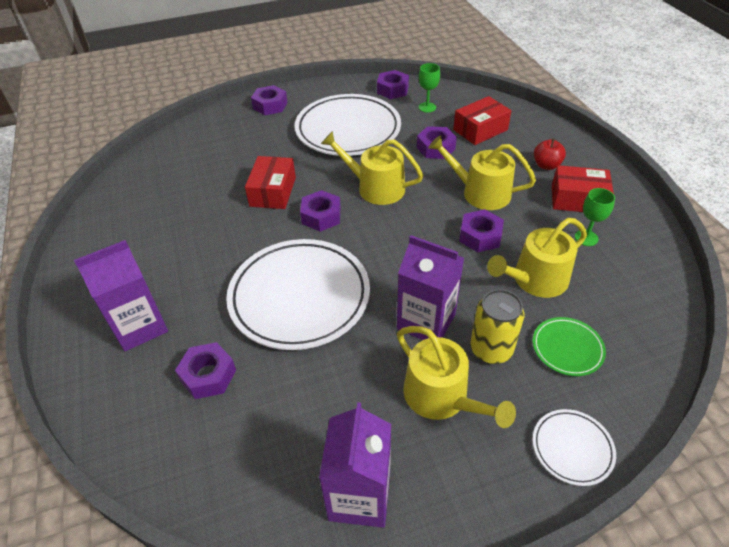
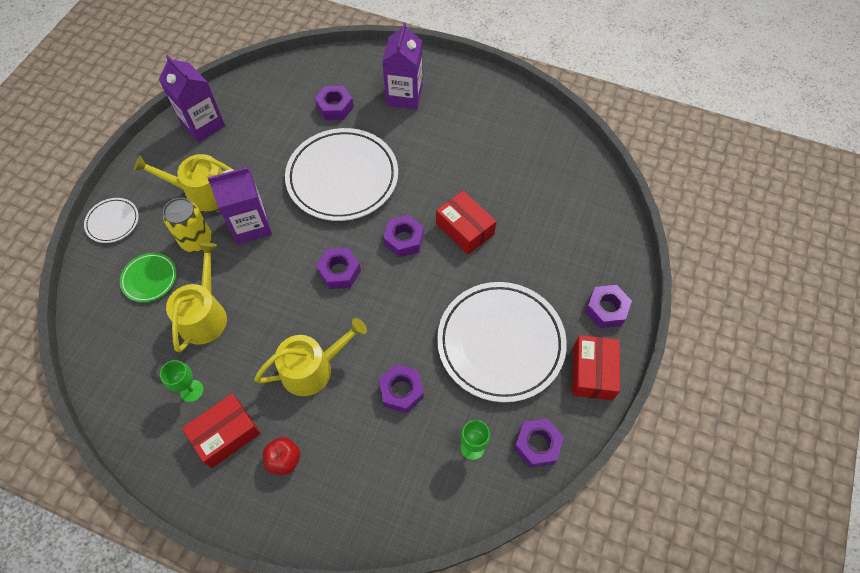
camera: 130 degrees right, 15 degrees up
(375, 188) = (398, 299): yellow watering can -> none
(480, 130) = (388, 459): red box -> red box (592, 372)
(480, 236) = (274, 321): purple nut -> purple nut (339, 272)

